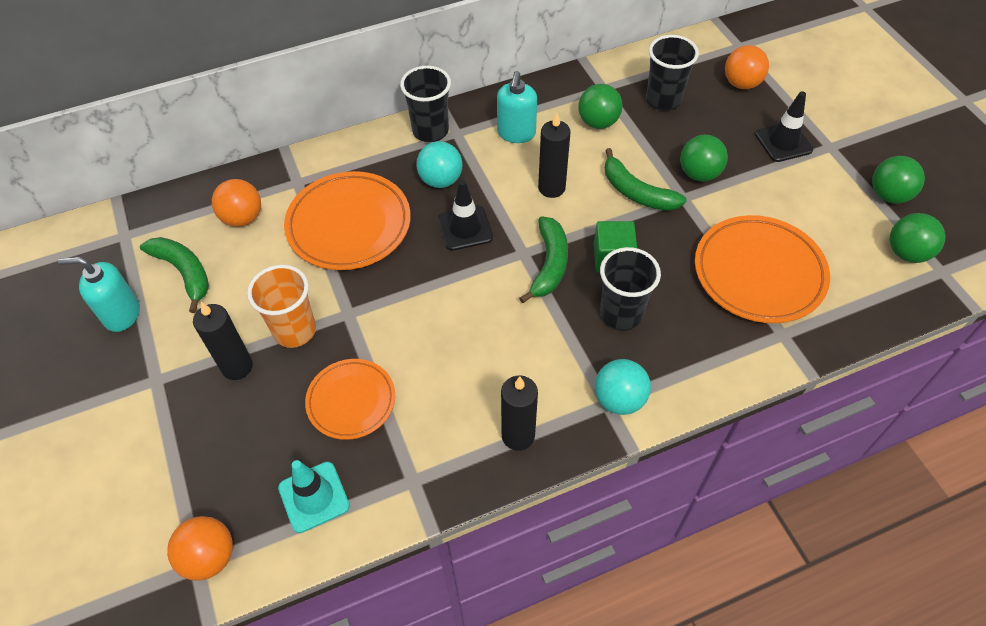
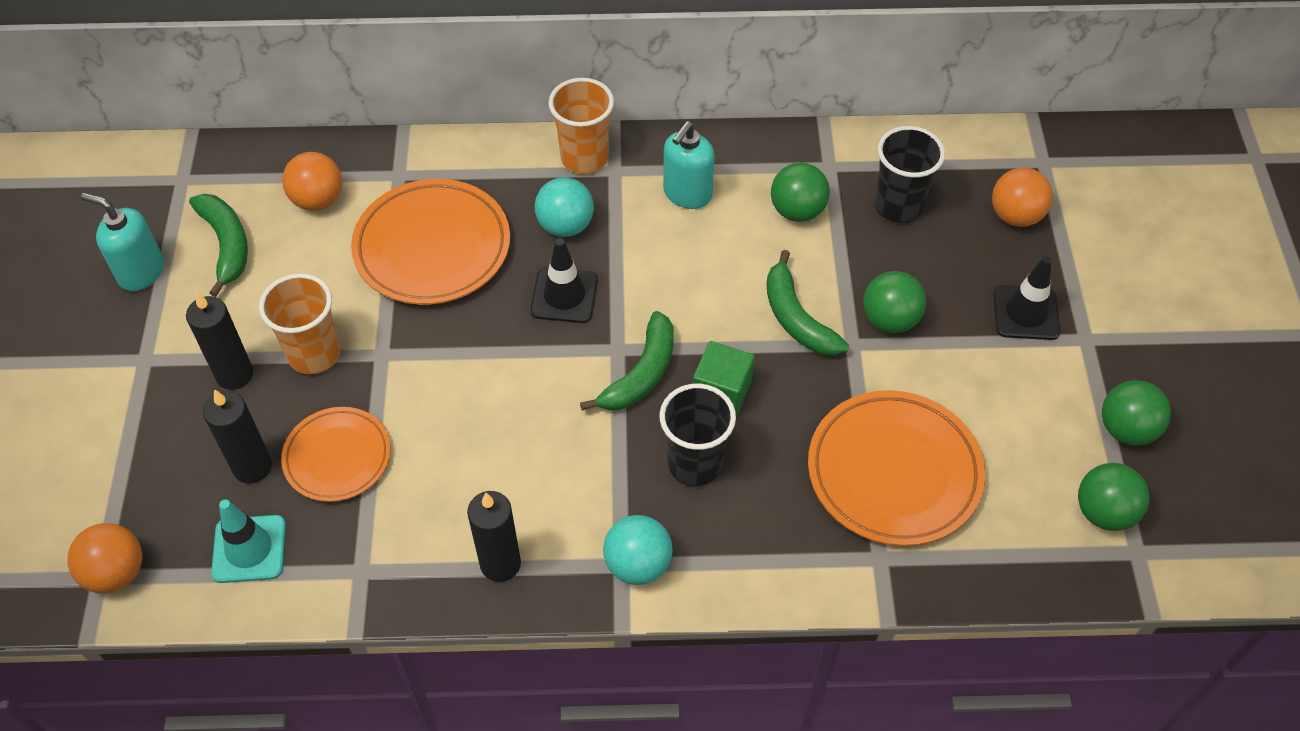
camera: 20 degrees right, 0 degrees up
(430, 131) = (584, 158): black cup -> orange cup
(551, 188) = (694, 278): black candle -> black candle (252, 467)

